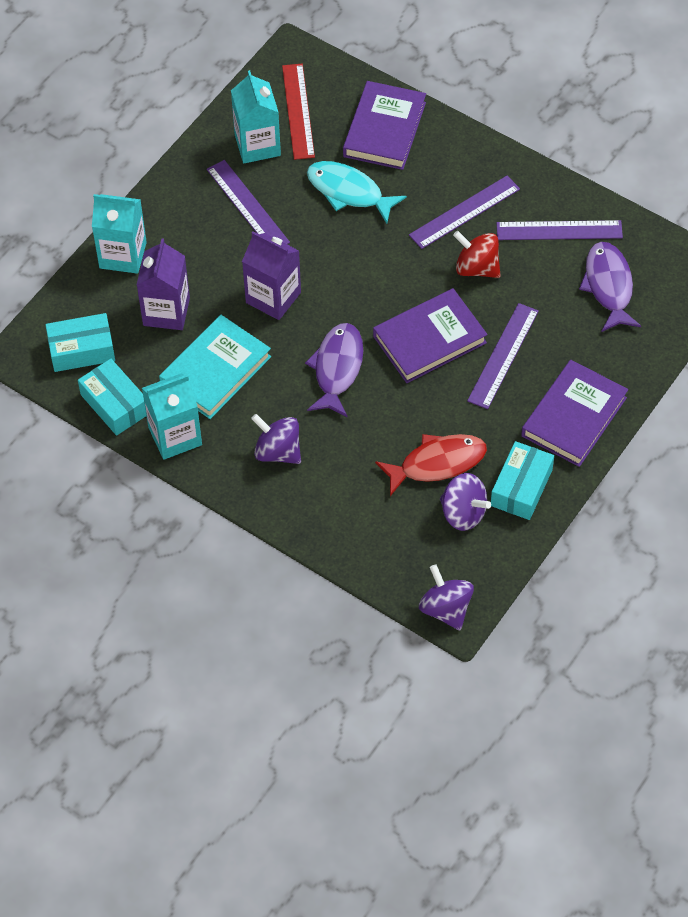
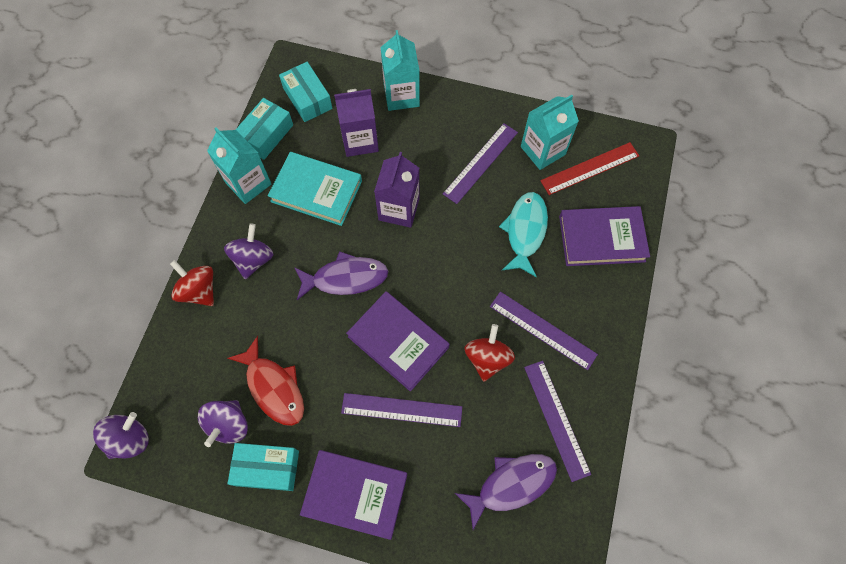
camera: 70 degrees right, 10 degrees up
(295, 512) = (199, 290): none -> red spinning top

